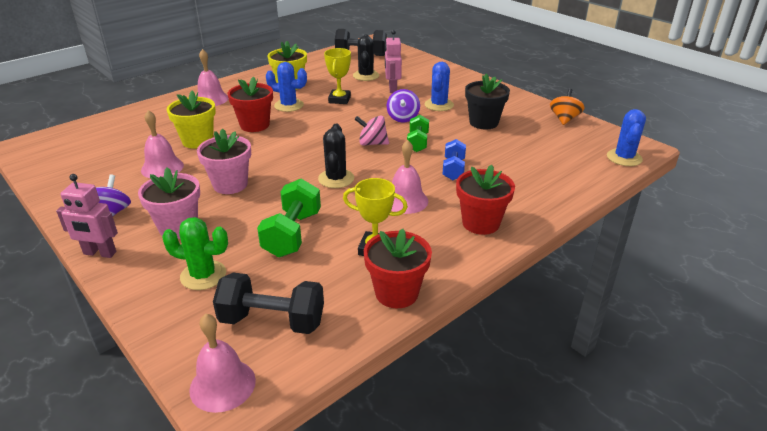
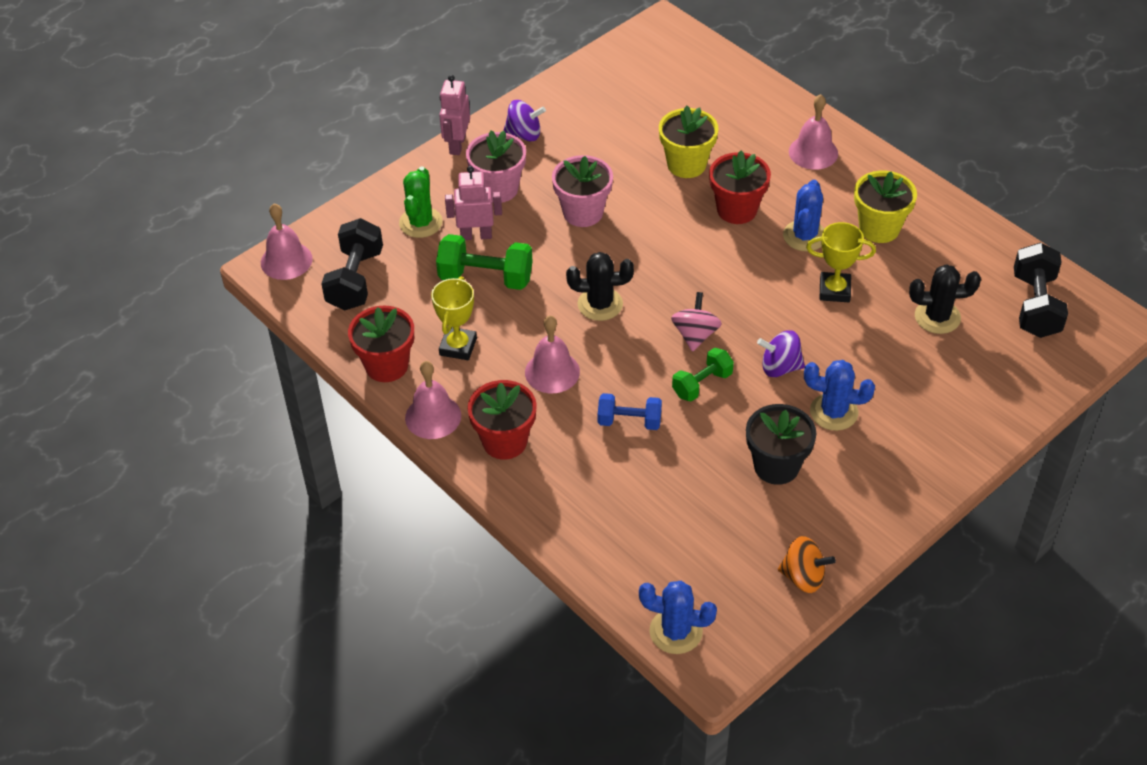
camera: 90 degrees right, 15 degrees up
(162, 168) = (618, 149): pink bell -> pink bell (433, 416)
(392, 89) = (888, 353): pink robot -> pink robot (476, 235)
(417, 143) = (702, 384): green dumbbell -> green dumbbell turned 45 degrees counterclockwise

